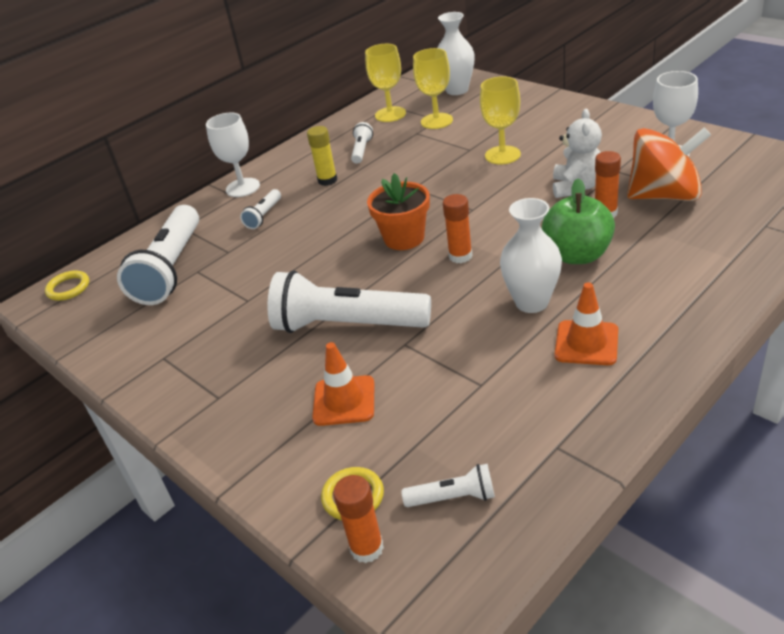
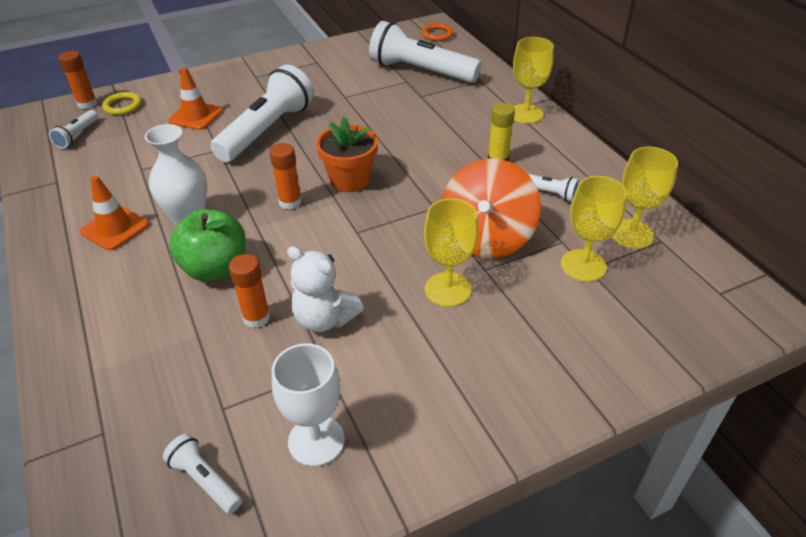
camera: 105 degrees right, 5 degrees up
(68, 288) = (437, 34): yellow ring -> orange ring
(243, 187) = (526, 114): white goblet -> yellow goblet
(264, 216) = (462, 118): white flashlight -> white flashlight (205, 480)
(457, 90) = (674, 313): white vase -> none
(664, 195) = (238, 381): orange spinning top -> orange spinning top (487, 237)

